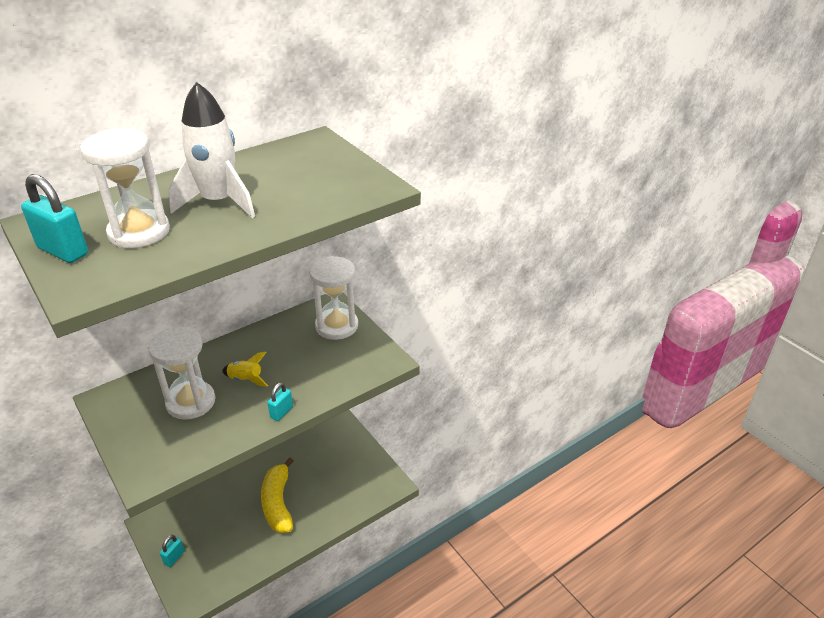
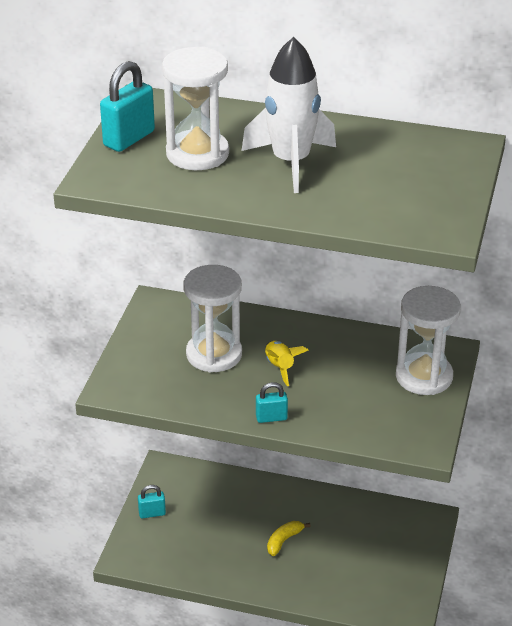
camera: 50 degrees right, 0 degrees up
(63, 251) = (129, 139): turquoise padlock -> turquoise padlock turned 45 degrees clockwise
(278, 503) = (284, 540): yellow banana -> yellow banana, size x0.50

